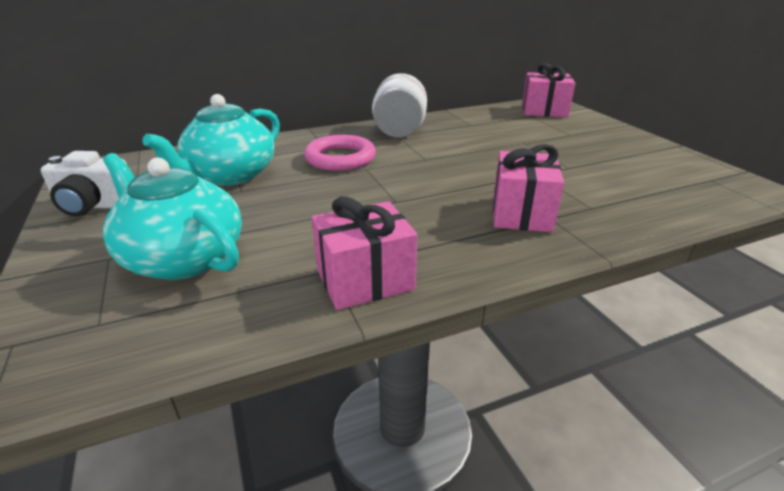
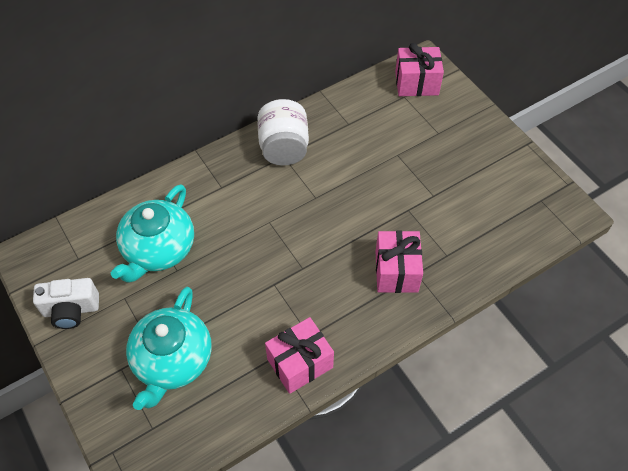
camera: 10 degrees left, 25 degrees up
(183, 258) = (172, 360): turquoise teapot -> turquoise teapot turned 105 degrees counterclockwise
(340, 158) = (242, 207): pink ring -> none

